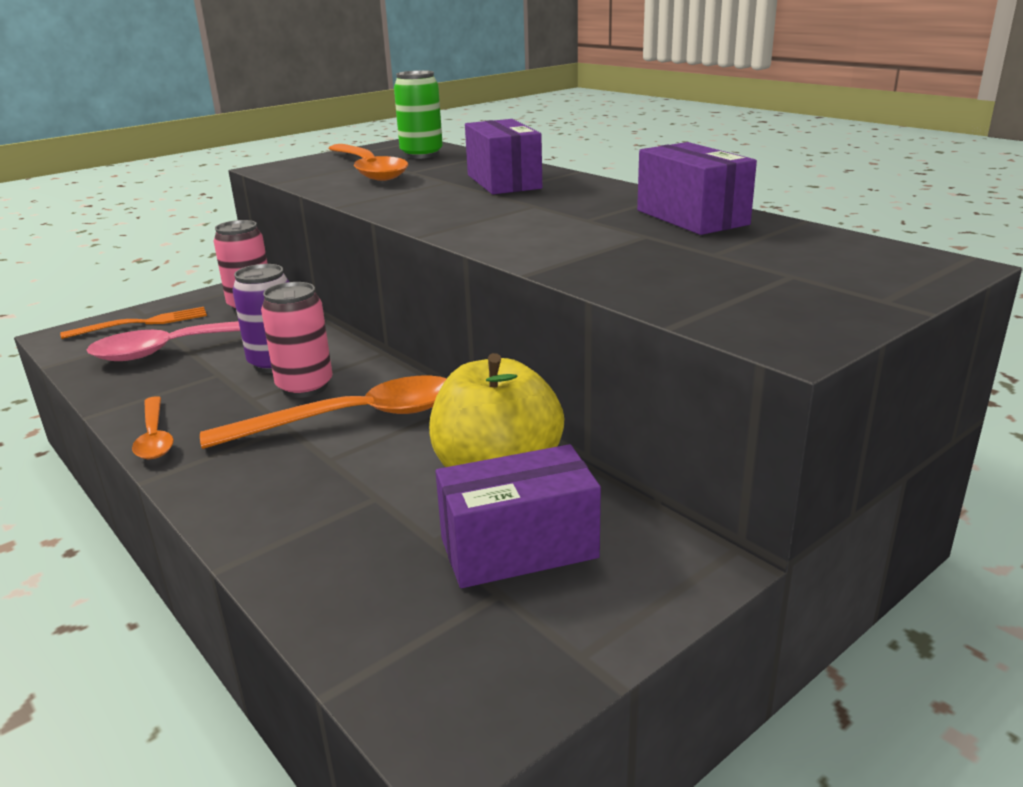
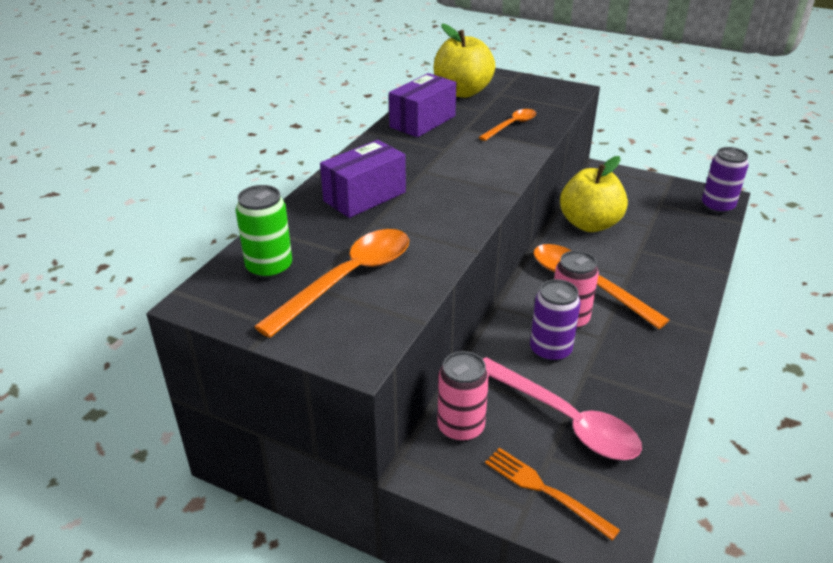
camera: 115 degrees left, 10 degrees up
(154, 437) = (675, 354): orange spoon -> orange spoon (511, 125)
(415, 692) = (717, 207): none -> purple can
(519, 548) = (633, 206): purple box -> none
(810, 251) = (462, 92): none -> yellow apple

